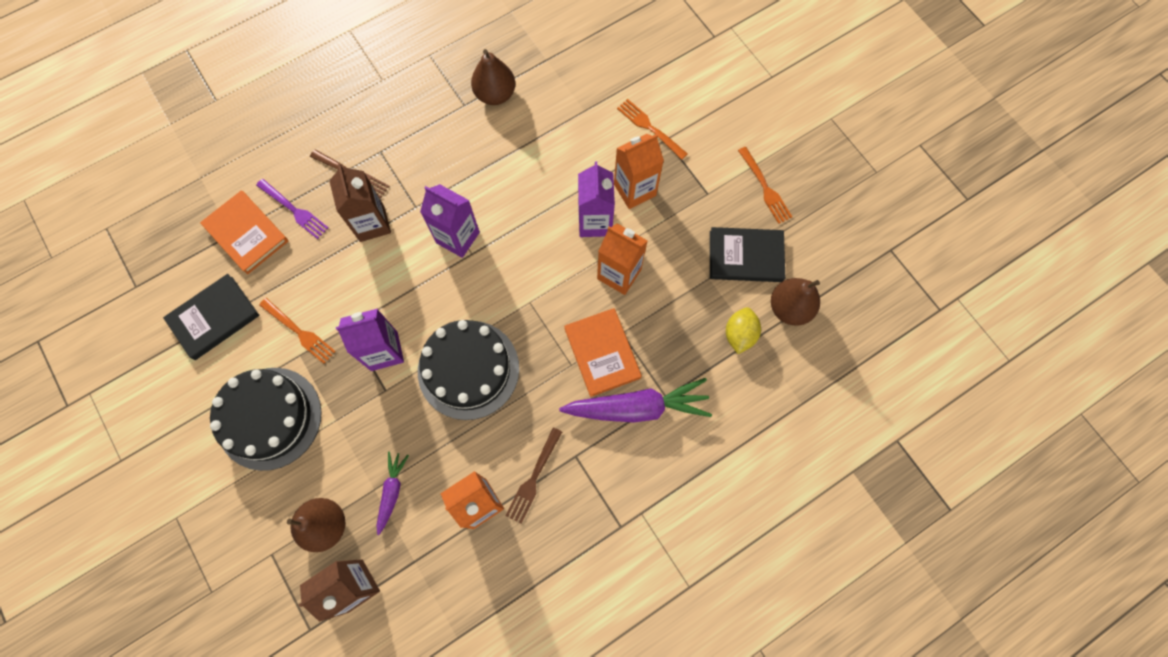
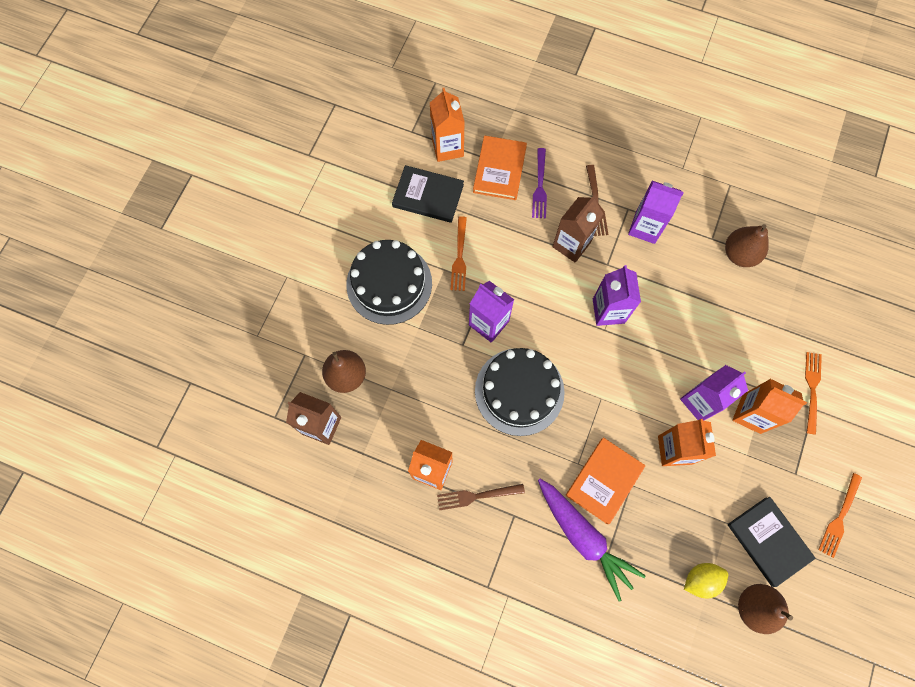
camera: 55 degrees right, 0 degrees up
(182, 265) = (447, 147): none -> orange carton
(392, 491) = (398, 402): purple carrot -> none
(409, 150) = (645, 227): none -> purple carton

